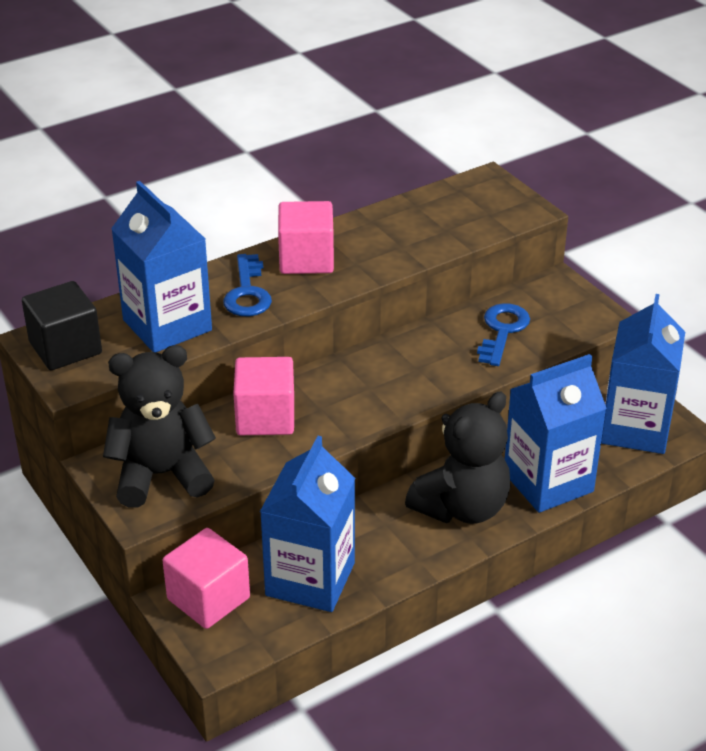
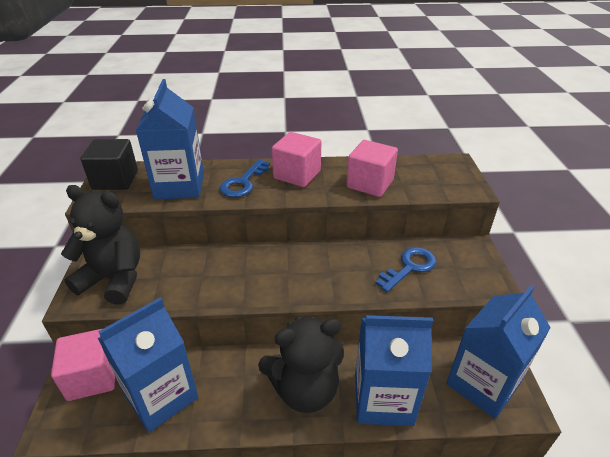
camera: 30 degrees right, 0 degrees up
(265, 417) = (207, 267): pink cube -> pink cube (370, 184)

